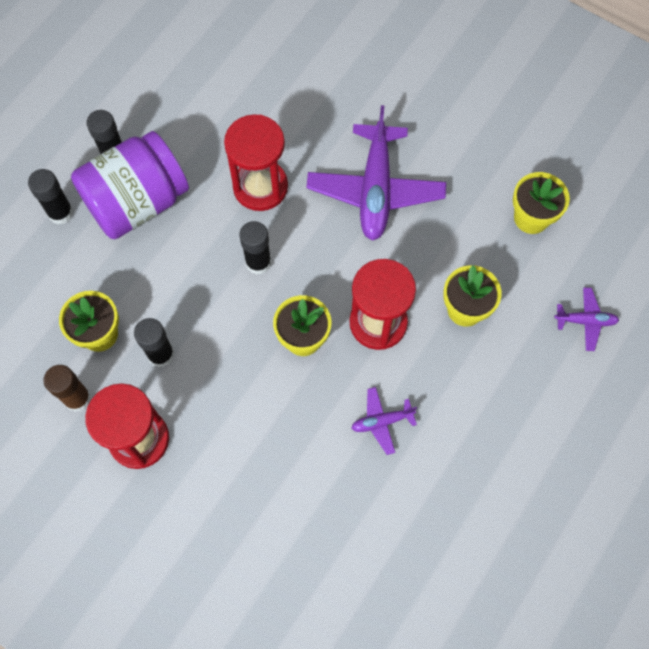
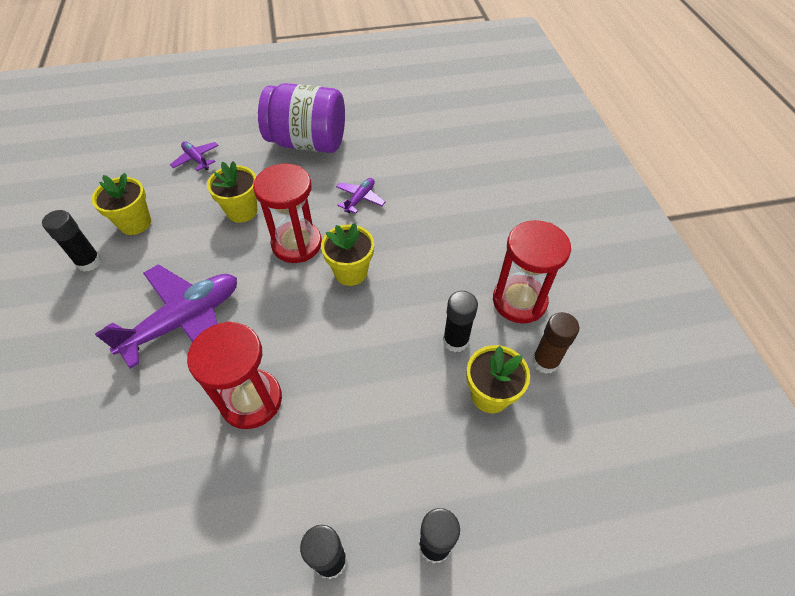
camera: 135 degrees left, 15 degrees down
(137, 202) = (357, 485): purple jar -> purple jar (308, 143)
(258, 262) = (321, 343): black glue stick -> black glue stick (89, 262)
(382, 421) = (360, 199): purple plane -> purple plane turned 90 degrees counterclockwise

